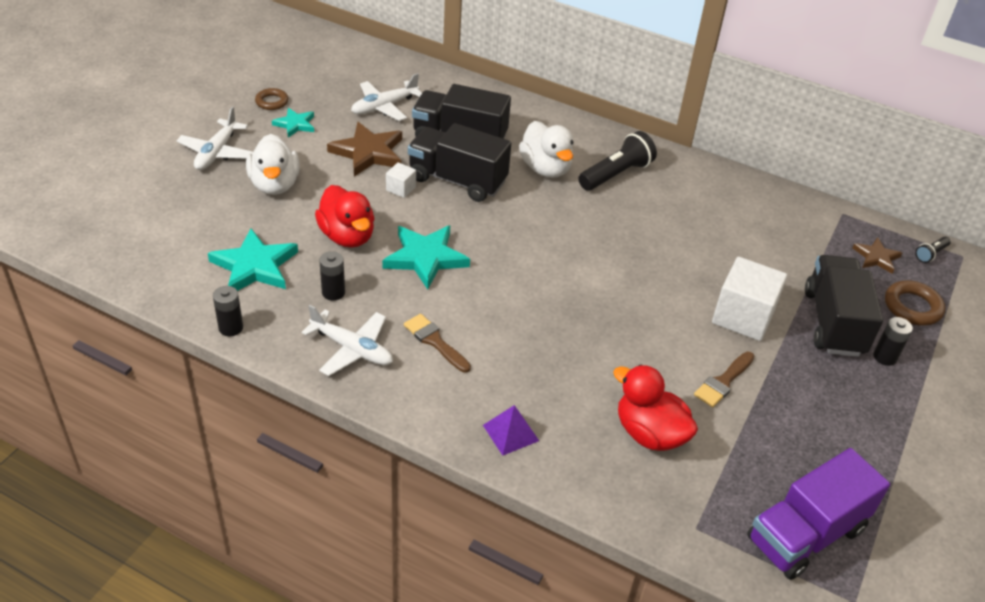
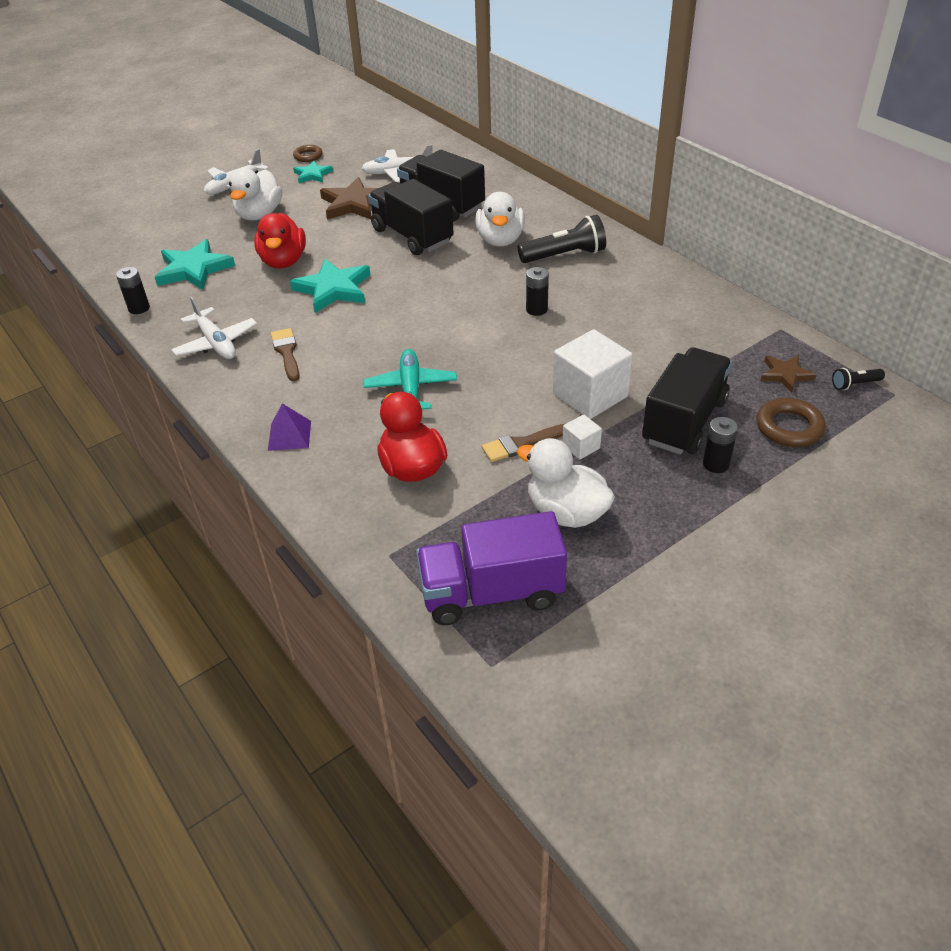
camera: 30 degrees right, 0 degrees up
(333, 292) = (237, 299): black battery -> black battery (536, 309)
(401, 188) = (358, 234): white cube -> white cube (581, 447)
(585, 350) = (411, 388): none -> turquoise plane
(807, 438) = (566, 512): none -> white duck

